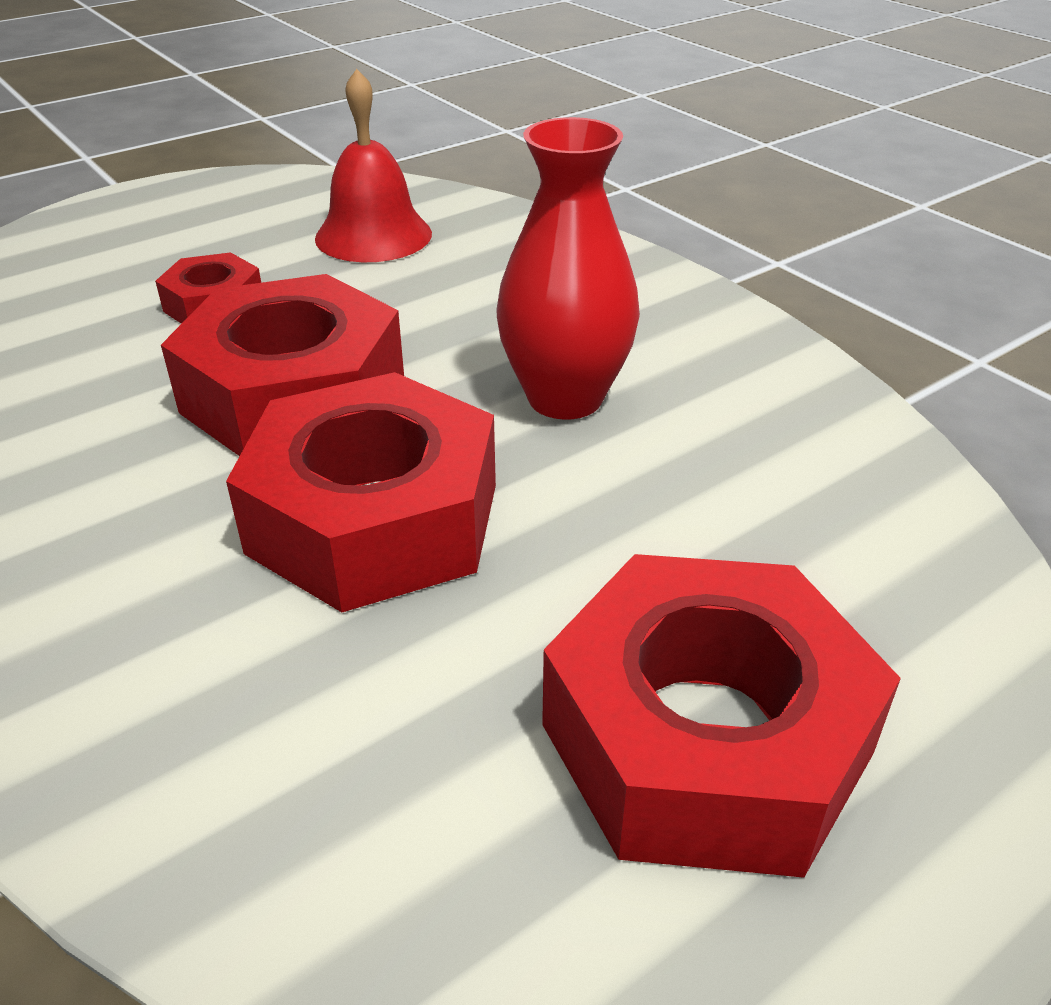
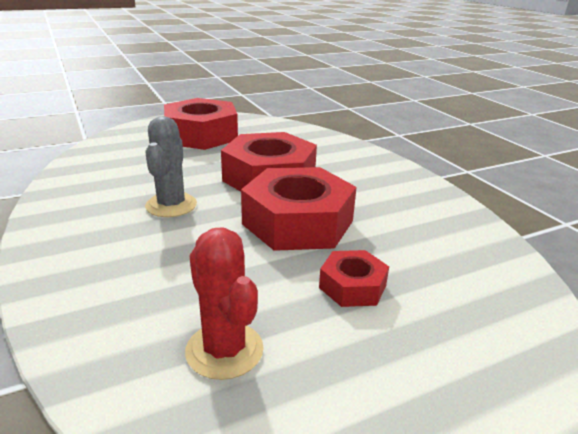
camera: 170 degrees left, 10 degrees down
(373, 235) = (224, 350): red bell -> red cactus
(565, 398) = (171, 205): red vase -> grey cactus

